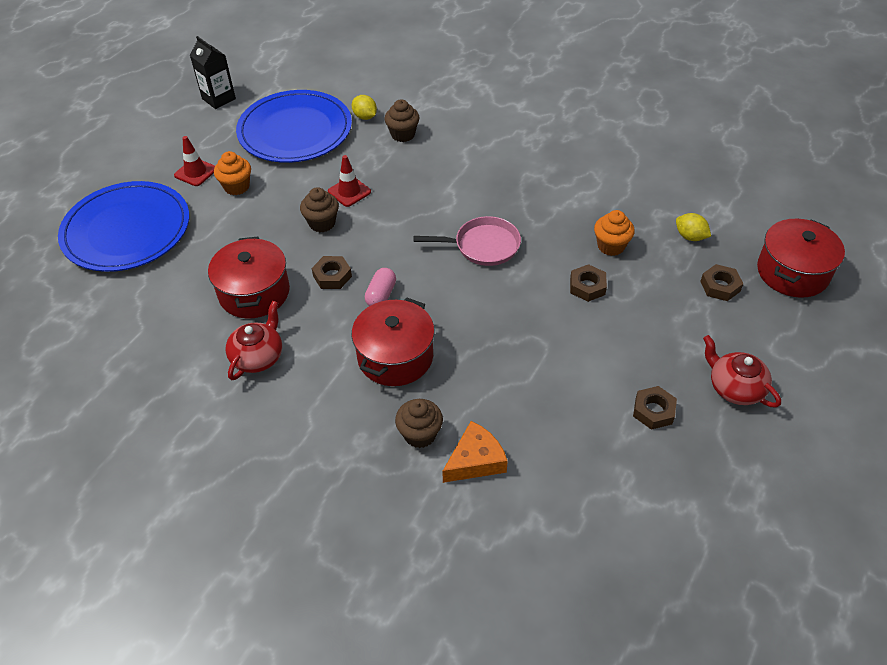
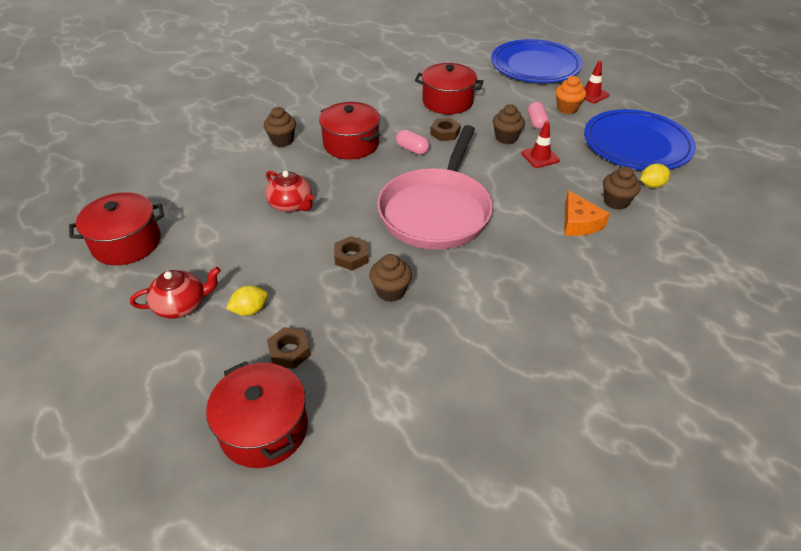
camera: 110 degrees right, 5 degrees down
(219, 99) = (694, 114): black carton -> none
(258, 356) = (390, 96): red teapot -> red teapot (291, 204)
(278, 205) = (536, 122): none -> pink capsule
(475, 460) = (244, 156): orange cheese -> orange cheese (579, 223)
(483, 246) = (436, 211): pink pan -> pink pan, size x1.88
(611, 246) = (390, 291): orange cupcake -> brown cupcake
(653, 411) = (205, 247): brown nut -> none
(690, 237) = (368, 360): yellow lemon -> yellow lemon (250, 310)
(698, 494) = (127, 243): none -> red pot

